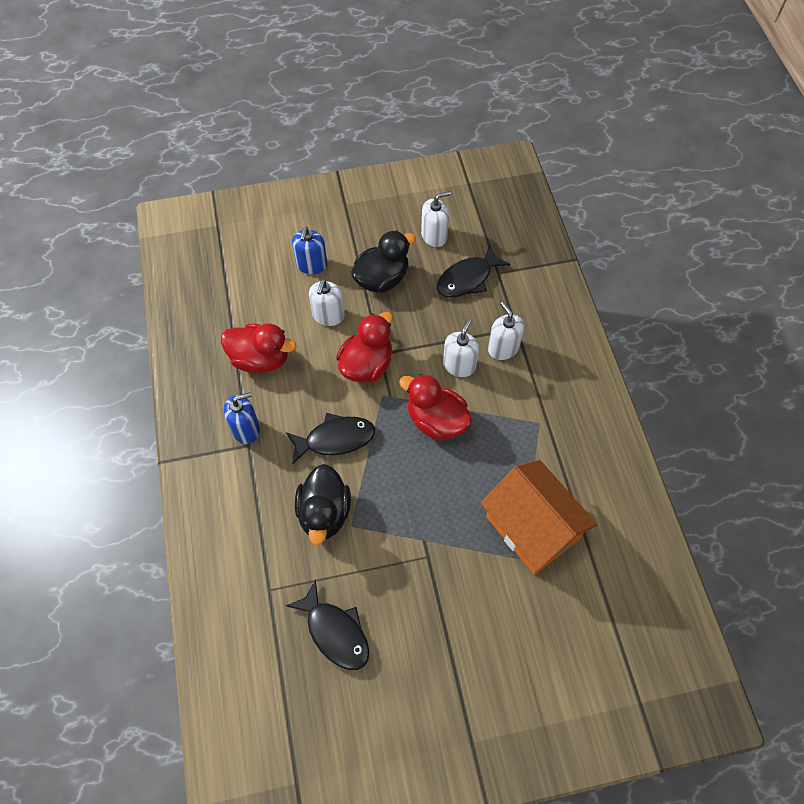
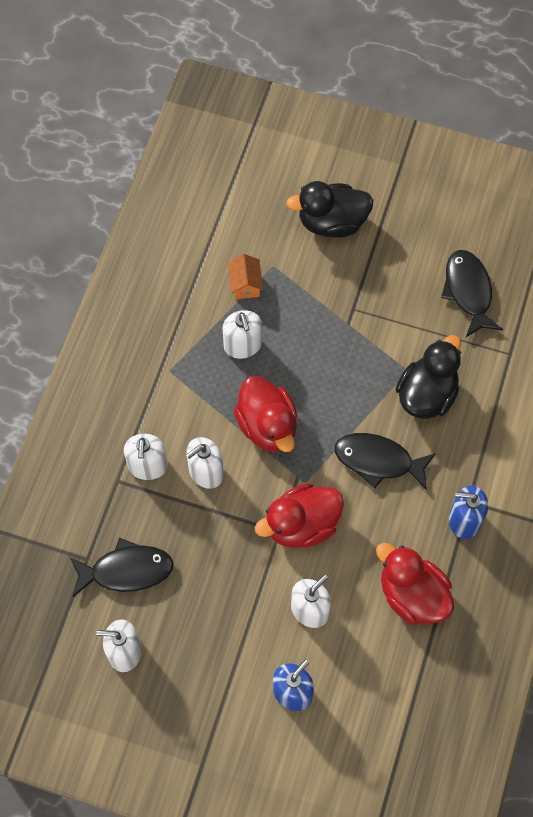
camera: 150 degrees left, 5 degrees up
(382, 279) = (222, 625): black duck -> black duck (332, 222)
(498, 473) = (242, 345): none -> white soap dispenser
(532, 528) = (245, 284): orange house -> orange house, size x0.40

